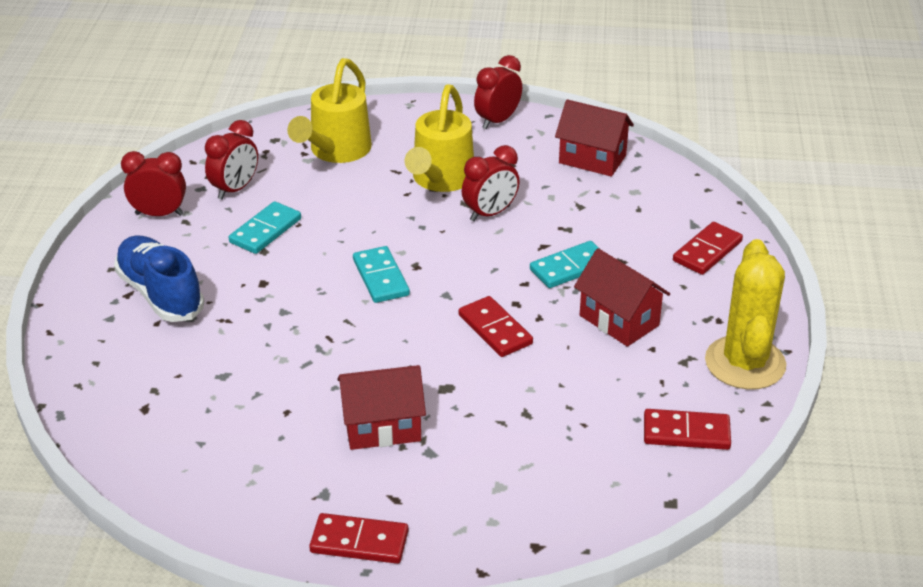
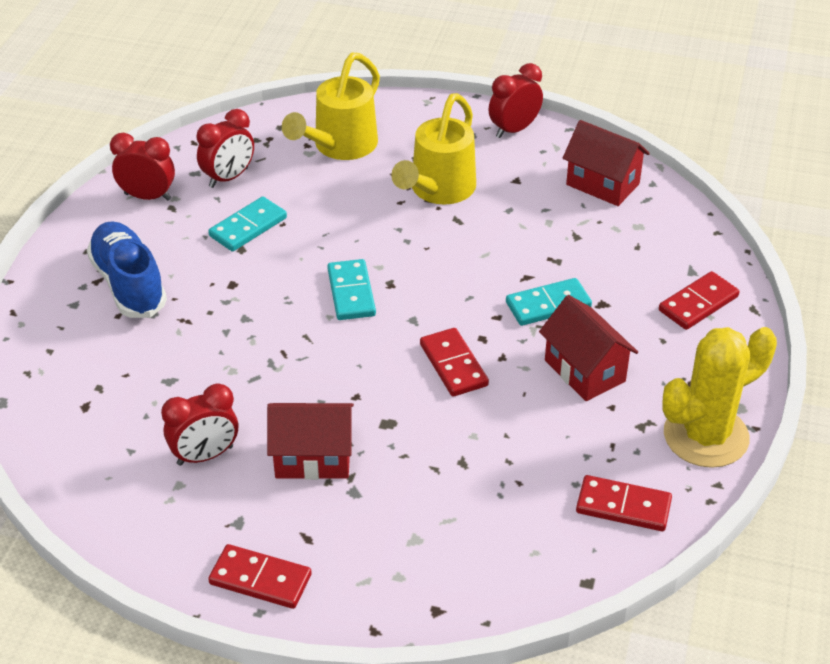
camera: 10 degrees right, 5 degrees up
(490, 213) = (480, 234): red clock -> red clock (205, 455)
(745, 363) = (706, 436): yellow cactus -> yellow cactus turned 45 degrees clockwise

